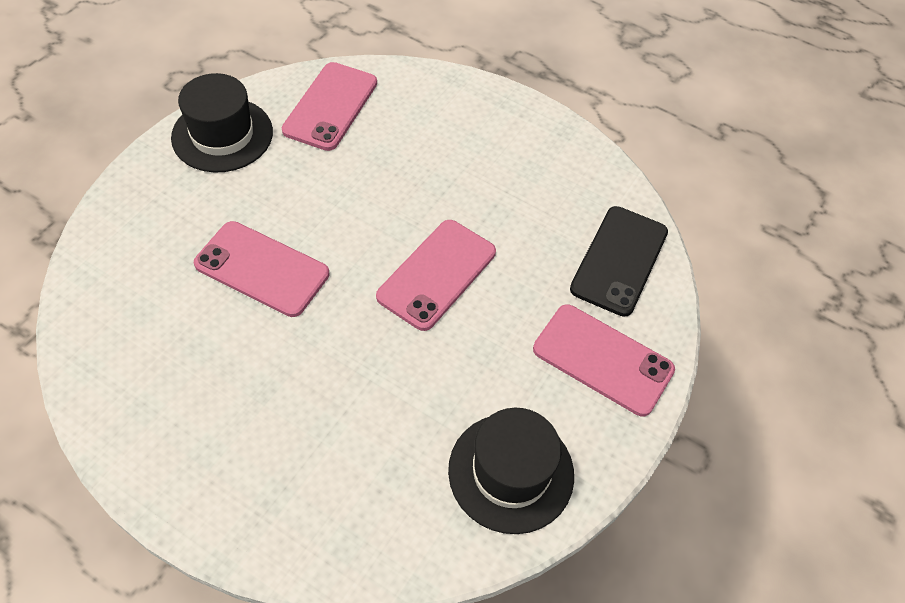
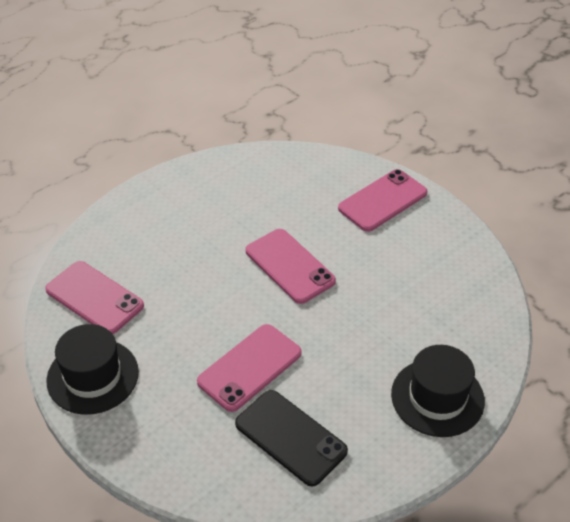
camera: 70 degrees left, 10 degrees down
(511, 472) = (451, 262): black hat -> black hat (437, 397)
(619, 260) = (309, 173): black phone -> black phone (290, 437)

